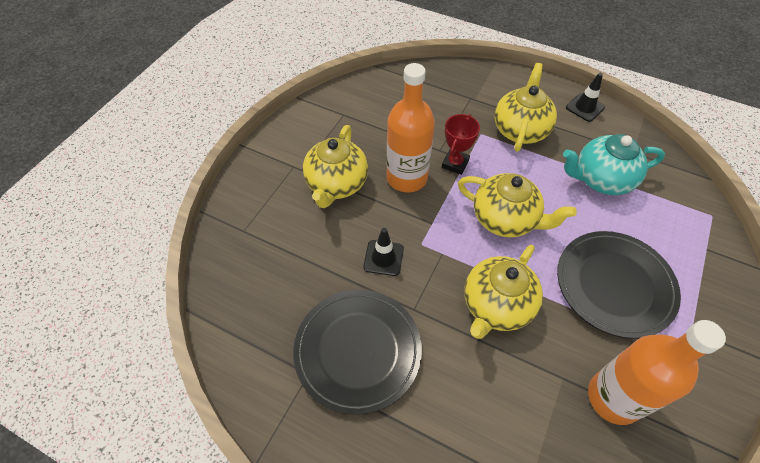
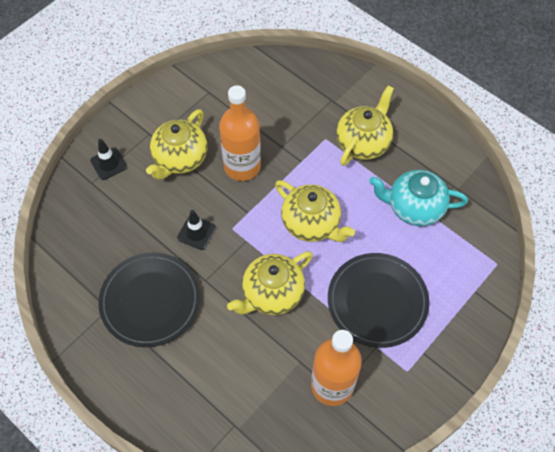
camera: 15 degrees right, 5 degrees up
(455, 163) = (289, 163): red trophy -> none
(585, 107) = (435, 133): black traffic cone -> black traffic cone (108, 164)

